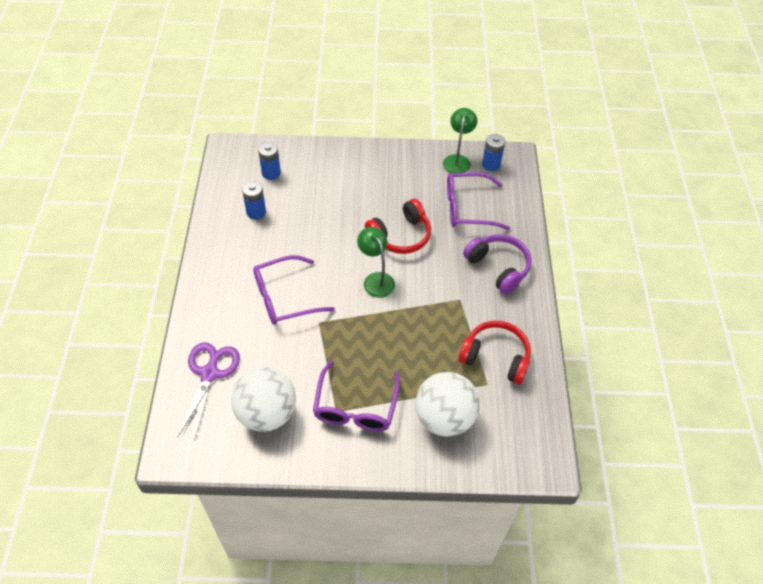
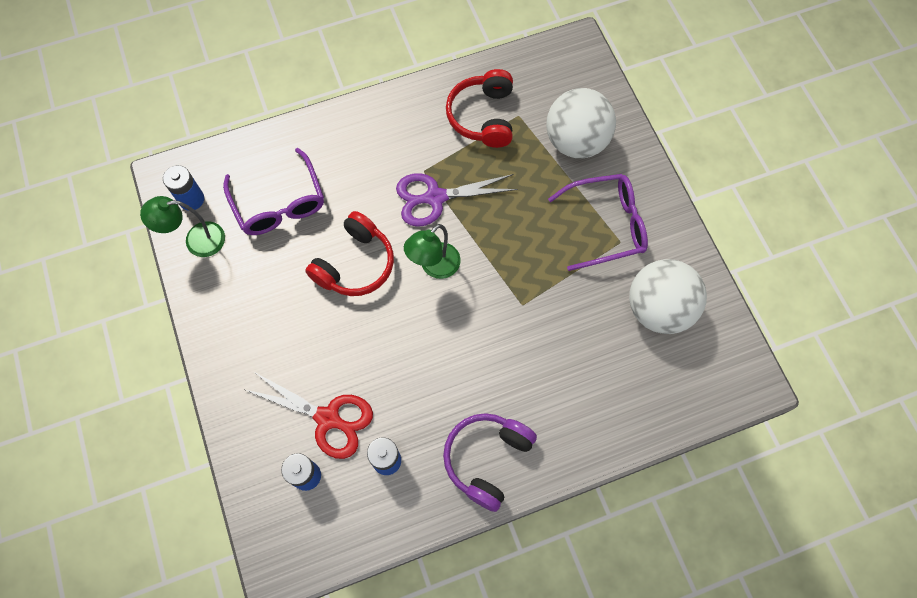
camera: 110 degrees left, 15 degrees up
(209, 374) = (645, 393): purple scissors -> purple scissors (435, 197)
(284, 297) = (506, 358): purple glasses -> none
(300, 192) = (327, 418): none -> red scissors
(400, 235) = (355, 264): red headphones -> red headphones turned 90 degrees clockwise
(498, 267) = (361, 146): purple headphones -> purple headphones (487, 459)

